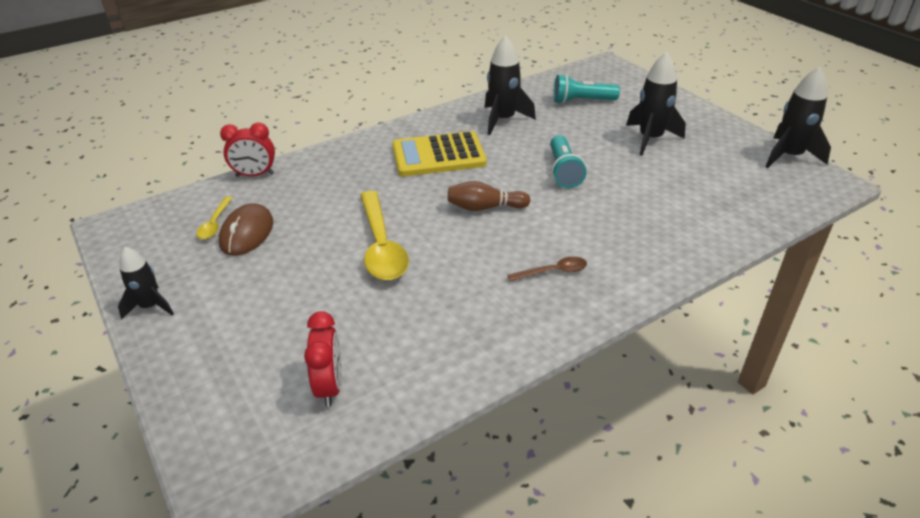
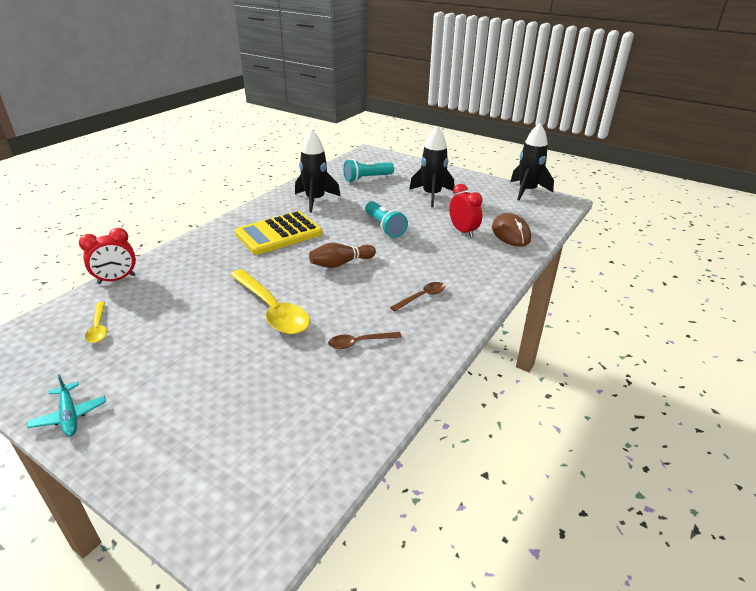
camera: 25 degrees left, 5 degrees down
(150, 306) = (69, 415): black rocket -> turquoise plane
(247, 233) = (137, 328): brown mouse -> brown mouse (510, 233)
(330, 386) = (295, 431): red clock -> red clock (463, 231)
(448, 308) = (359, 343): none -> brown spoon

